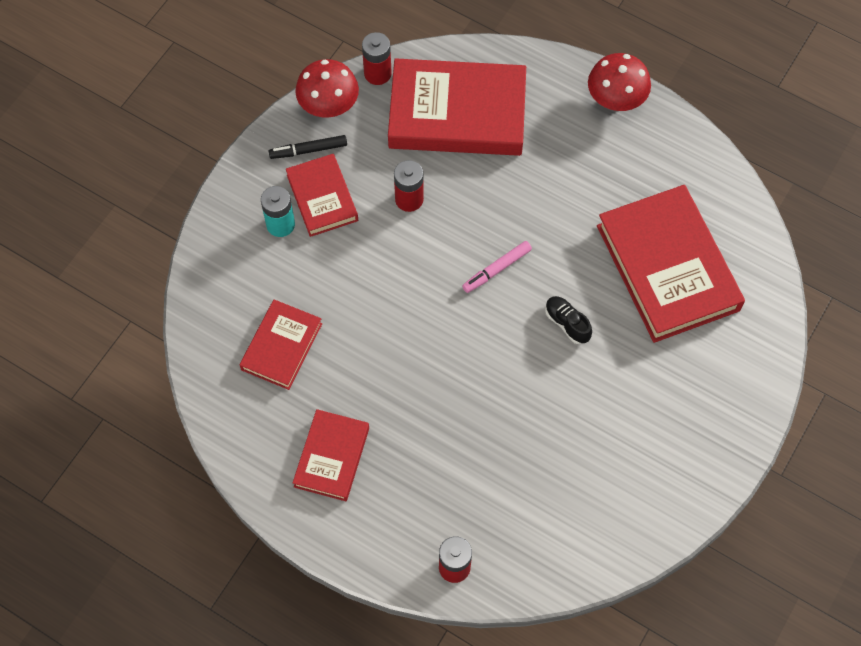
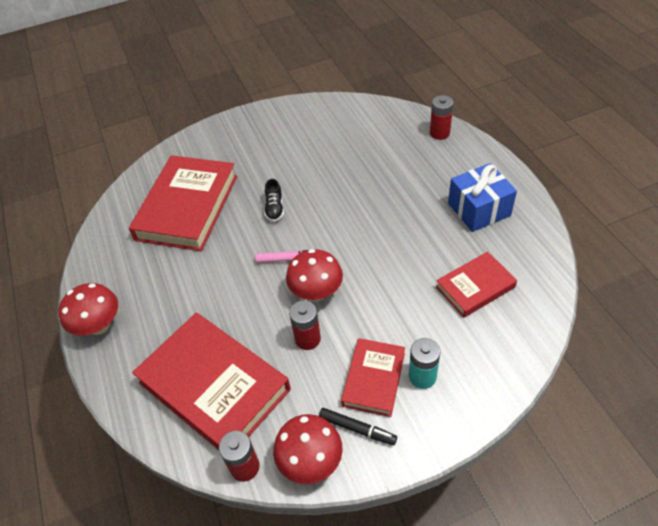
camera: 140 degrees left, 15 degrees down
(332, 457) = (479, 209): red book -> blue gift
(438, 250) = (316, 292): none -> red mushroom

